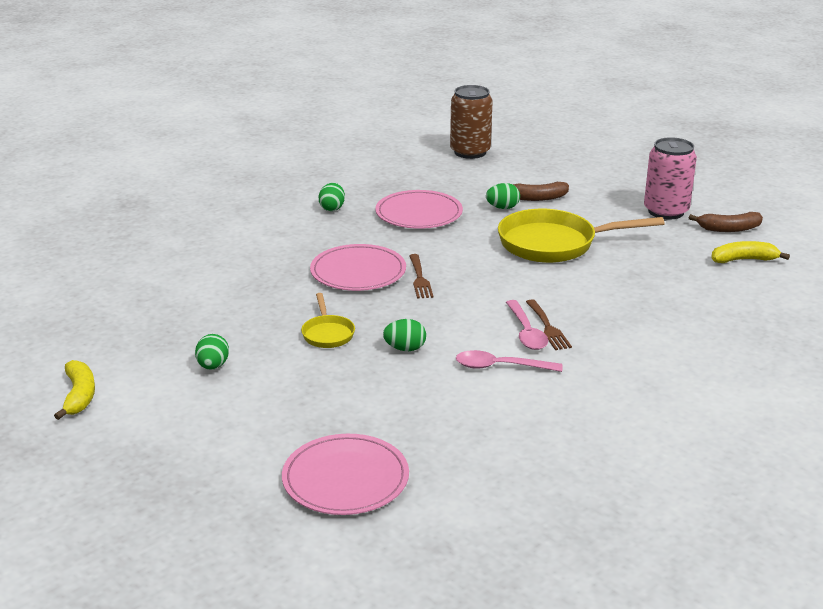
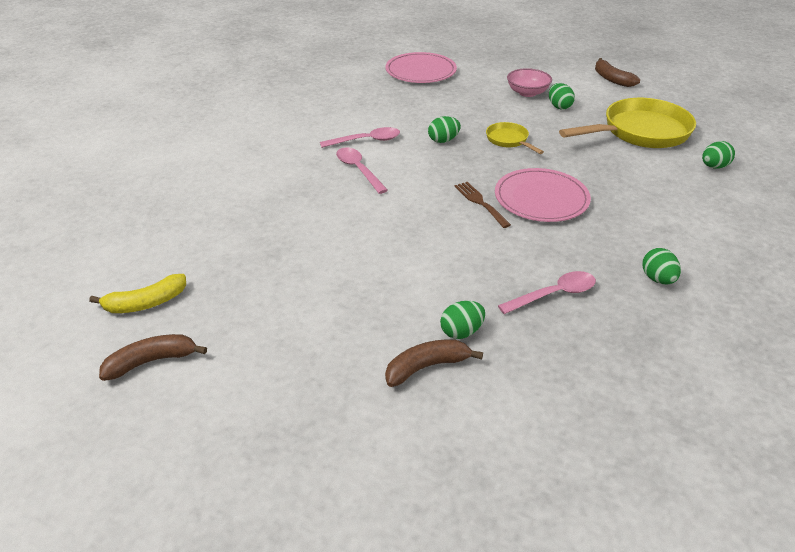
camera: 160 degrees right, 10 degrees up
(79, 396) = (612, 79): yellow banana -> brown banana
(154, 267) = (714, 167): none -> green egg
(227, 397) = (527, 93): none -> pink bowl
(419, 213) = (554, 294): pink plate -> pink spoon
(470, 152) = (600, 481): brown can -> none
(548, 327) = (342, 178): brown fork -> none
(554, 244) = (371, 279): yellow pan -> yellow pan (640, 132)
(666, 211) = (238, 381): pink can -> none

